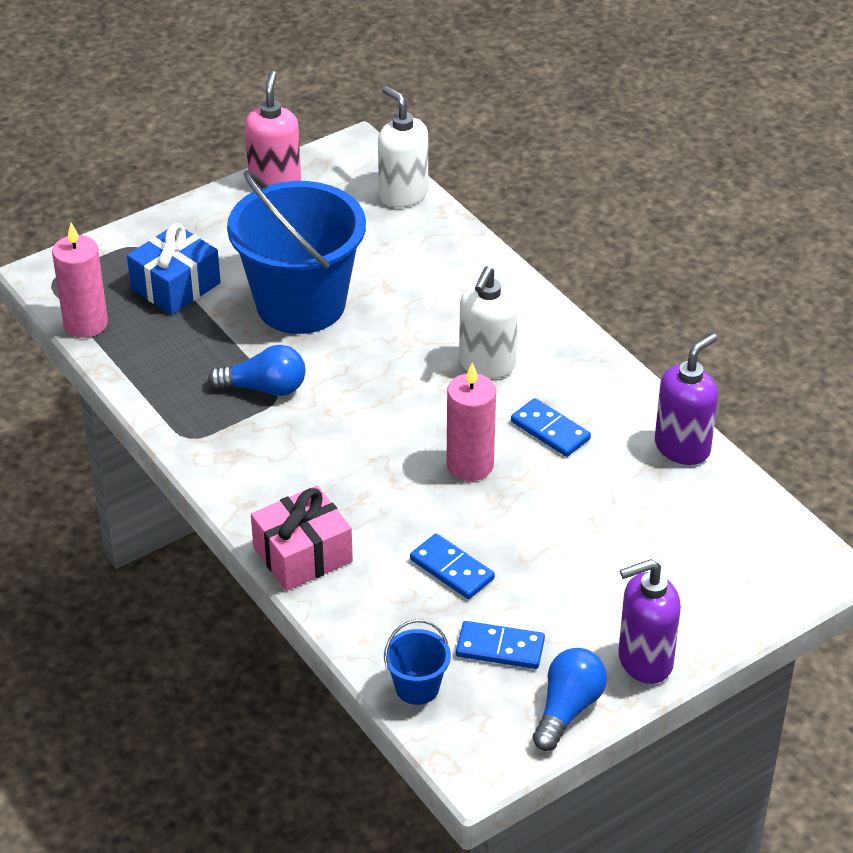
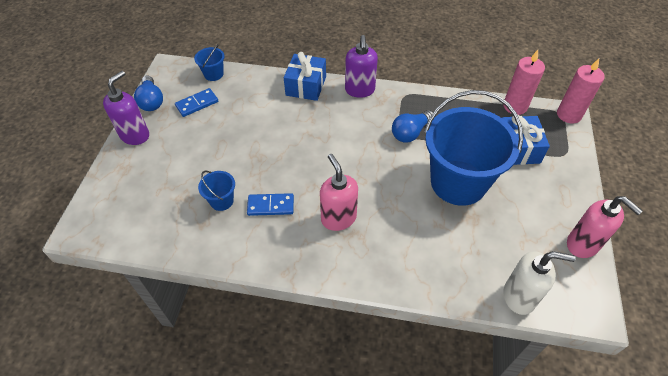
camera: 135 degrees right, 10 degrees up
(302, 554) = (306, 86): pink gift -> blue gift
(451, 569) = (245, 117): blue domino -> none
(470, 465) = (287, 163): pink candle -> pink candle (569, 115)
(487, 365) = (338, 218): white soap dispenser -> pink soap dispenser
(605, 477) = (221, 201): none -> blue bucket
(682, 447) = (198, 246): purple soap dispenser -> purple soap dispenser (360, 90)

